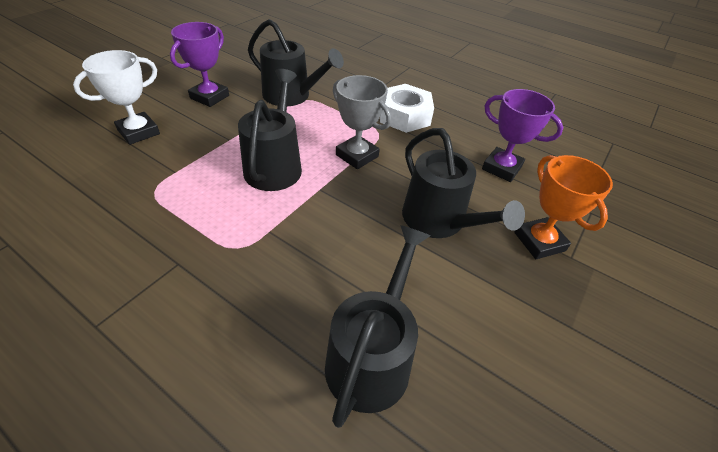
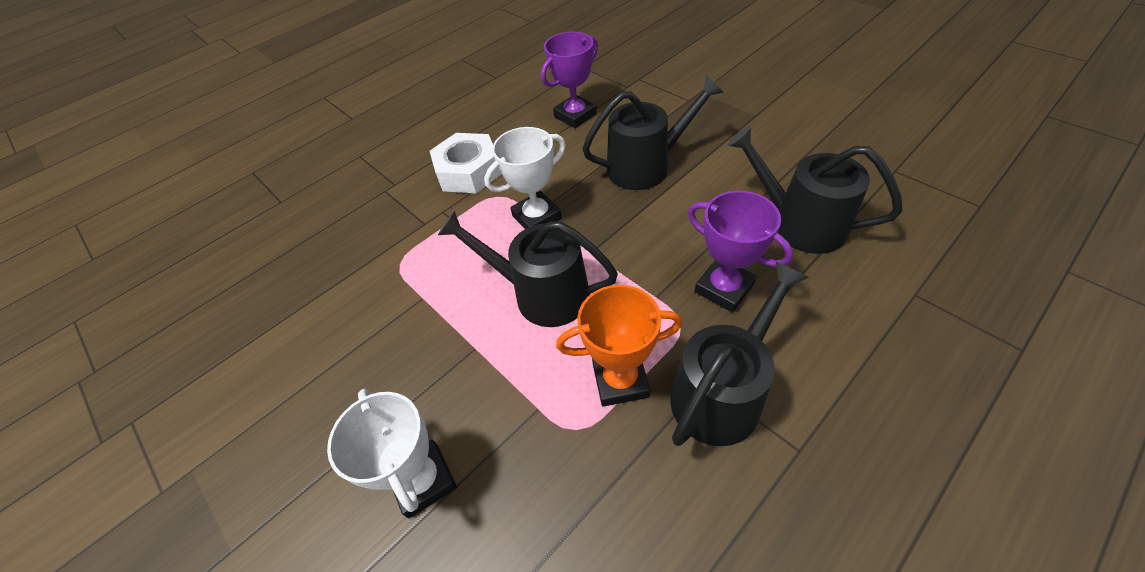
camera: 70 degrees left, 5 degrees up
(209, 97) = (350, 385): purple trophy -> purple trophy (724, 288)
(291, 96) = (385, 279): black watering can -> black watering can (721, 393)
(357, 156) = (537, 217): grey trophy -> white trophy
(539, 242) = (672, 112): orange trophy -> orange trophy (620, 380)

